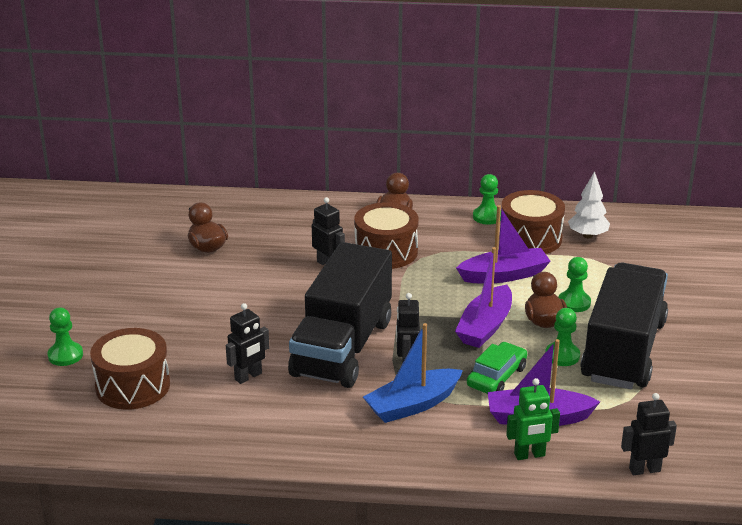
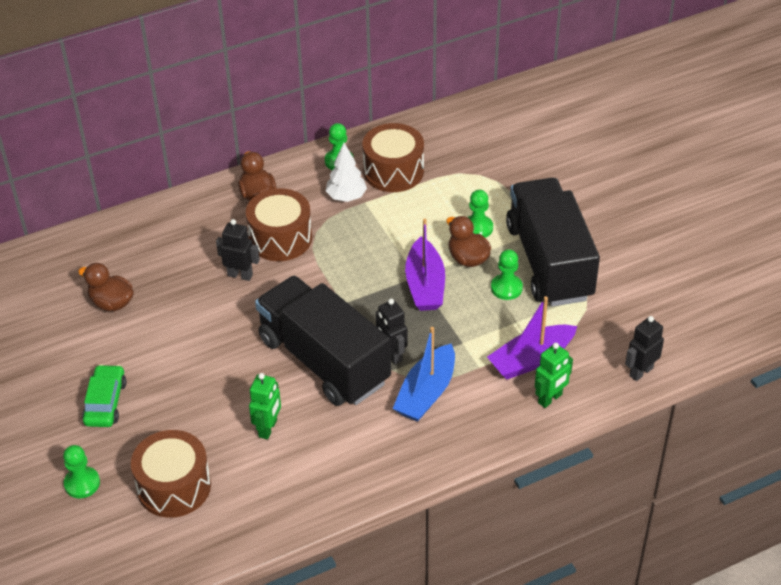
camera: 30 degrees left, 15 degrees up
(248, 377) = (268, 428): black robot -> green robot
(342, 347) = (324, 361): black truck -> black truck turned 150 degrees clockwise
(496, 377) = (471, 333): green car -> green car (105, 402)
(504, 275) = (400, 222): purple boat -> none
(587, 235) = (438, 148): white tree -> white tree (346, 197)

